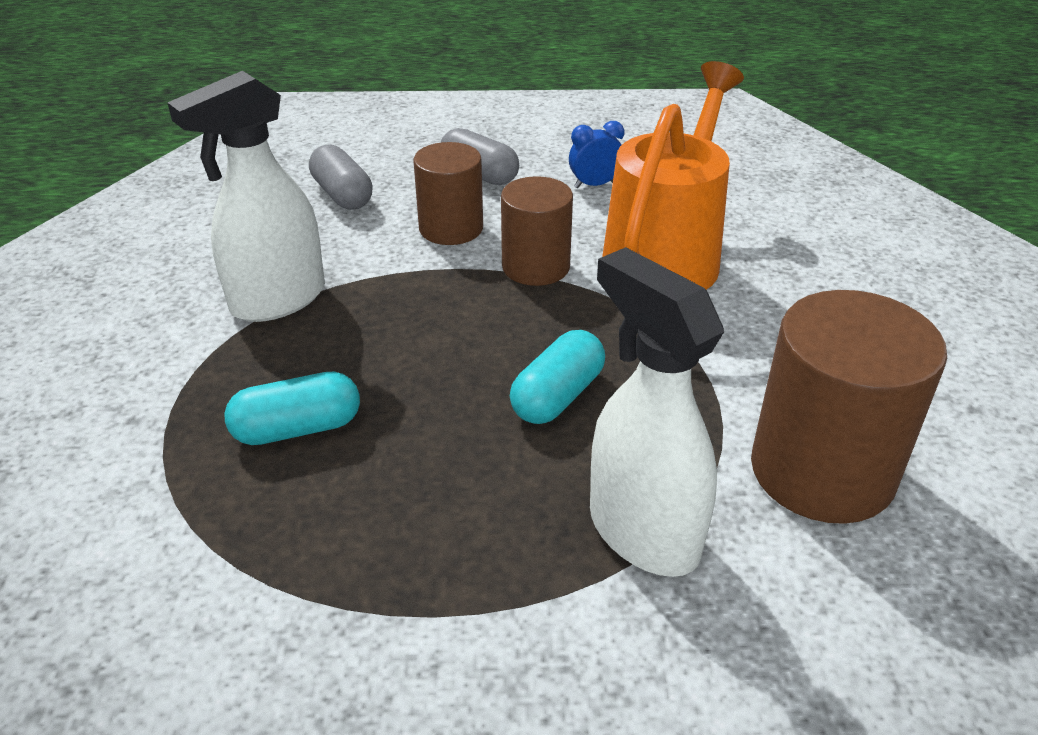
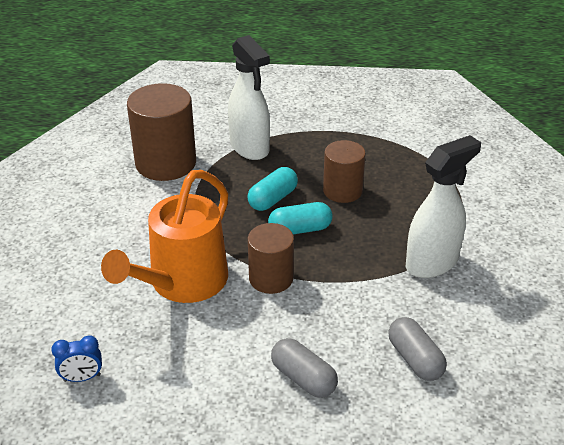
camera: 175 degrees left, 0 degrees up
(297, 428) = (397, 191): turquoise capsule -> turquoise capsule (300, 229)
(451, 228) = (327, 316): brown cylinder -> brown cylinder (342, 191)
(594, 185) = (210, 358): blue clock -> blue clock (82, 378)

